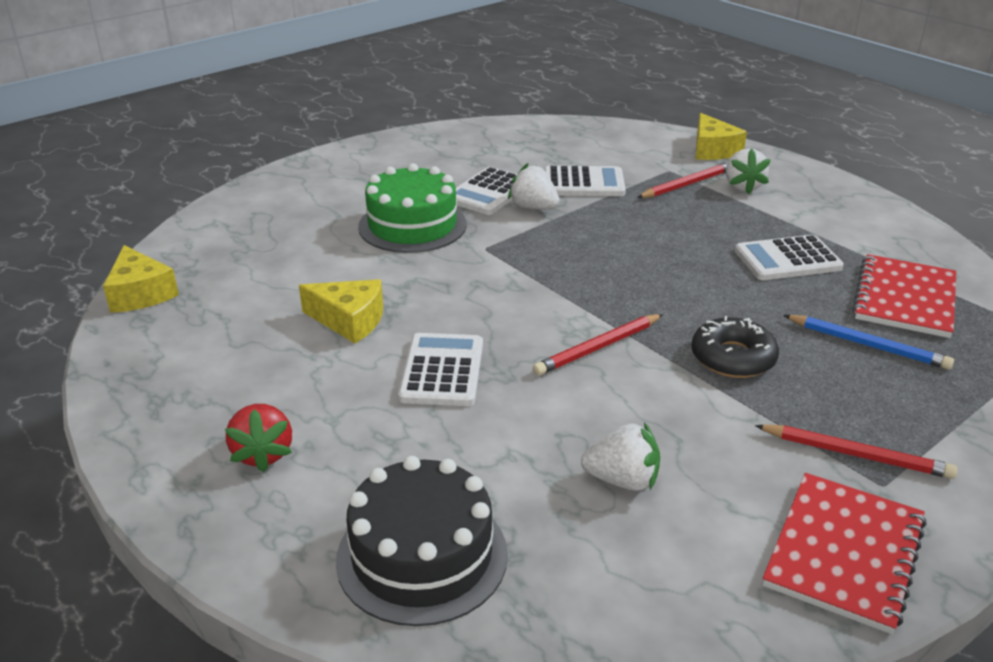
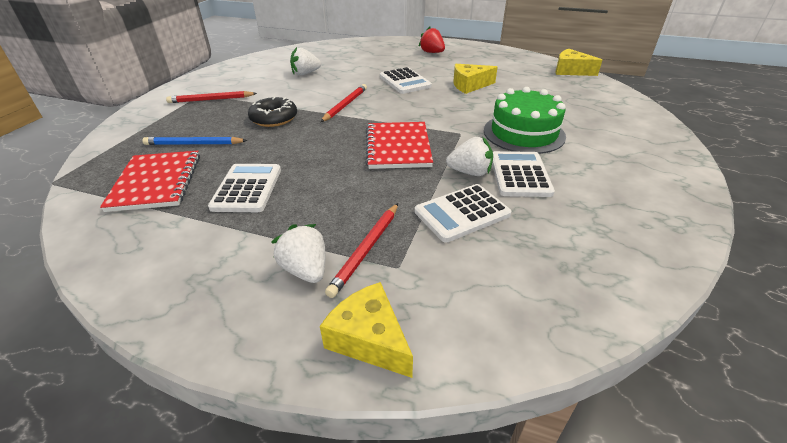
camera: 150 degrees right, 5 degrees up
(422, 556) = (355, 50): black cake -> none
(787, 259) = (247, 188): white calculator -> white calculator turned 45 degrees counterclockwise
(844, 553) = (220, 77): red notebook -> red notebook (398, 147)

